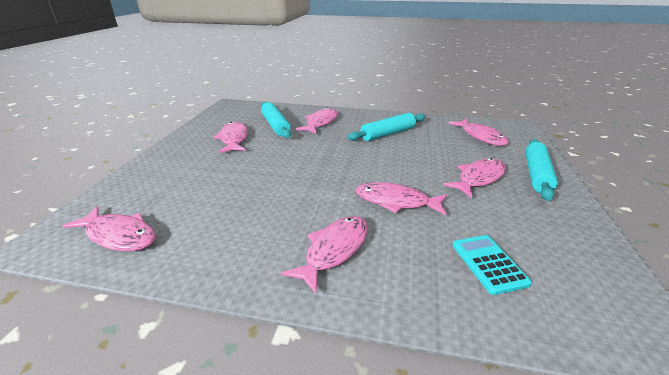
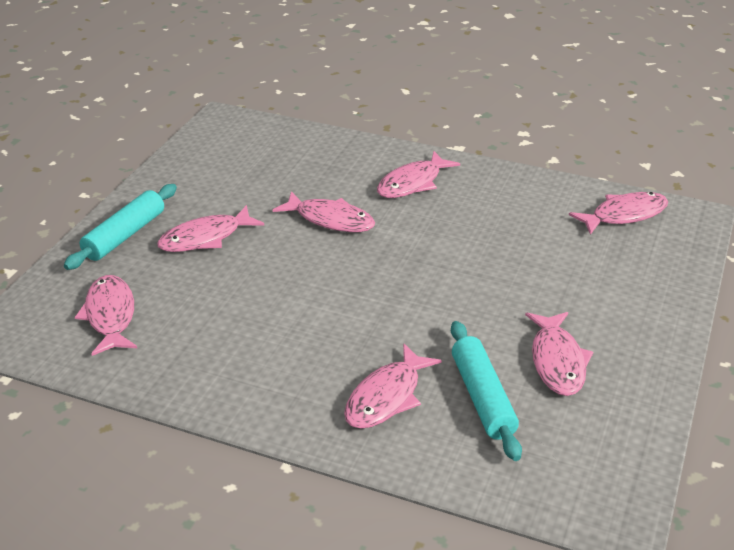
camera: 170 degrees left, 5 degrees up
(119, 235) = (624, 215): pink fish -> pink fish turned 120 degrees clockwise
(388, 134) = (268, 342): turquoise rolling pin -> none
(488, 263) = (285, 162): turquoise calculator -> none

